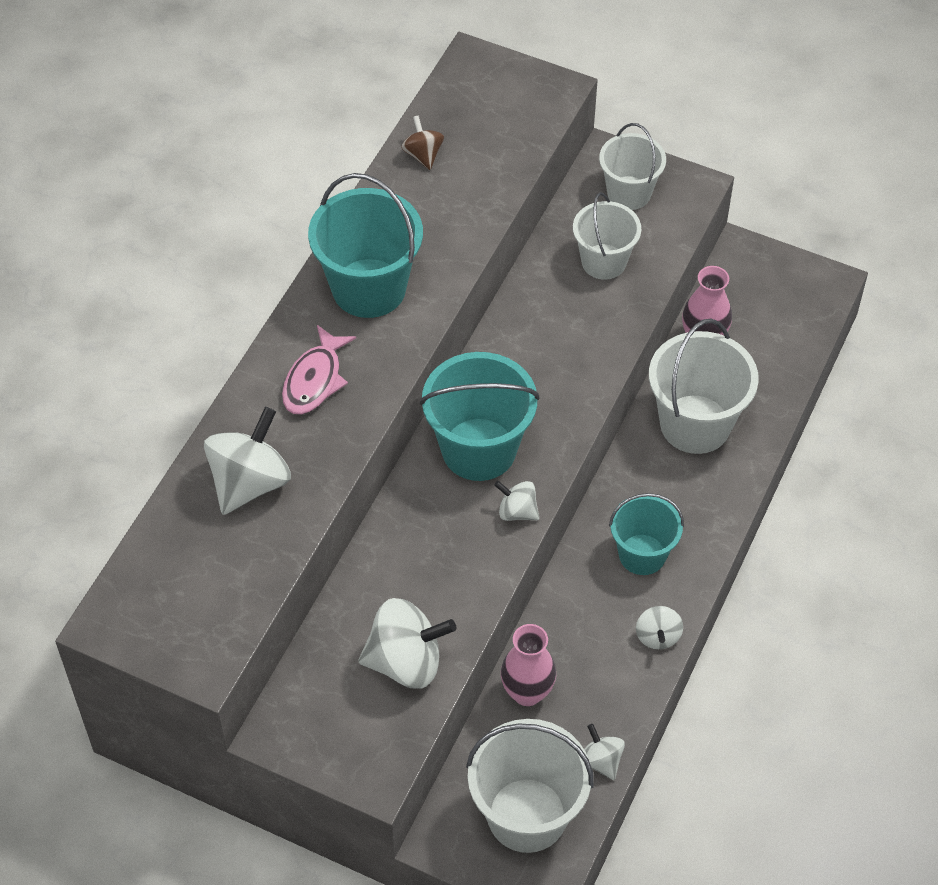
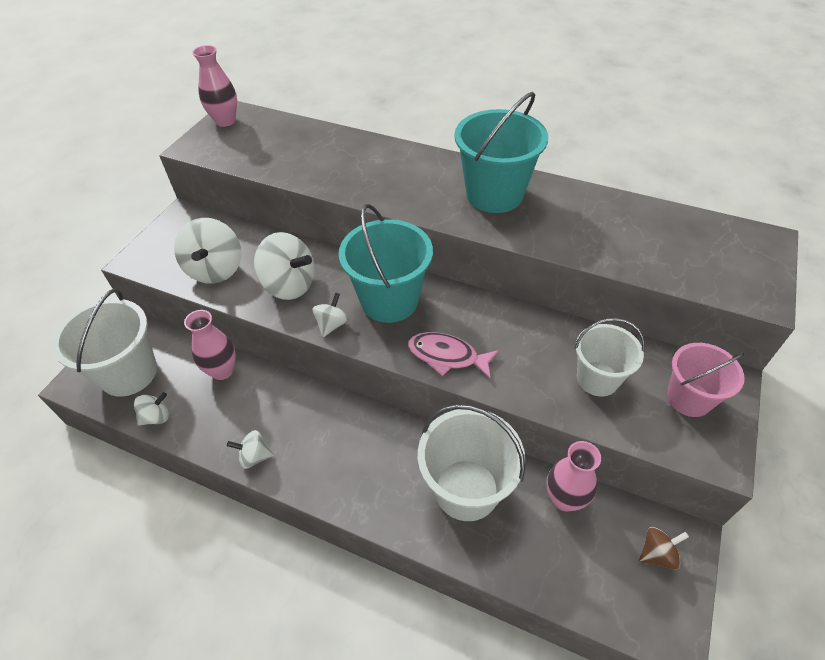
camera: 90 degrees right, 5 degrees down
(134, 628) = (225, 121): none -> pink vase
(250, 482) = (323, 153): white spinning top -> white spinning top (289, 285)
(315, 380) = (407, 174): pink fish -> pink fish (447, 356)
(423, 155) = (640, 215): brown spinning top -> brown spinning top (657, 553)
(629, 193) = (689, 398): white bucket -> pink bucket
(642, 554) = (332, 445): turquoise bucket -> none

